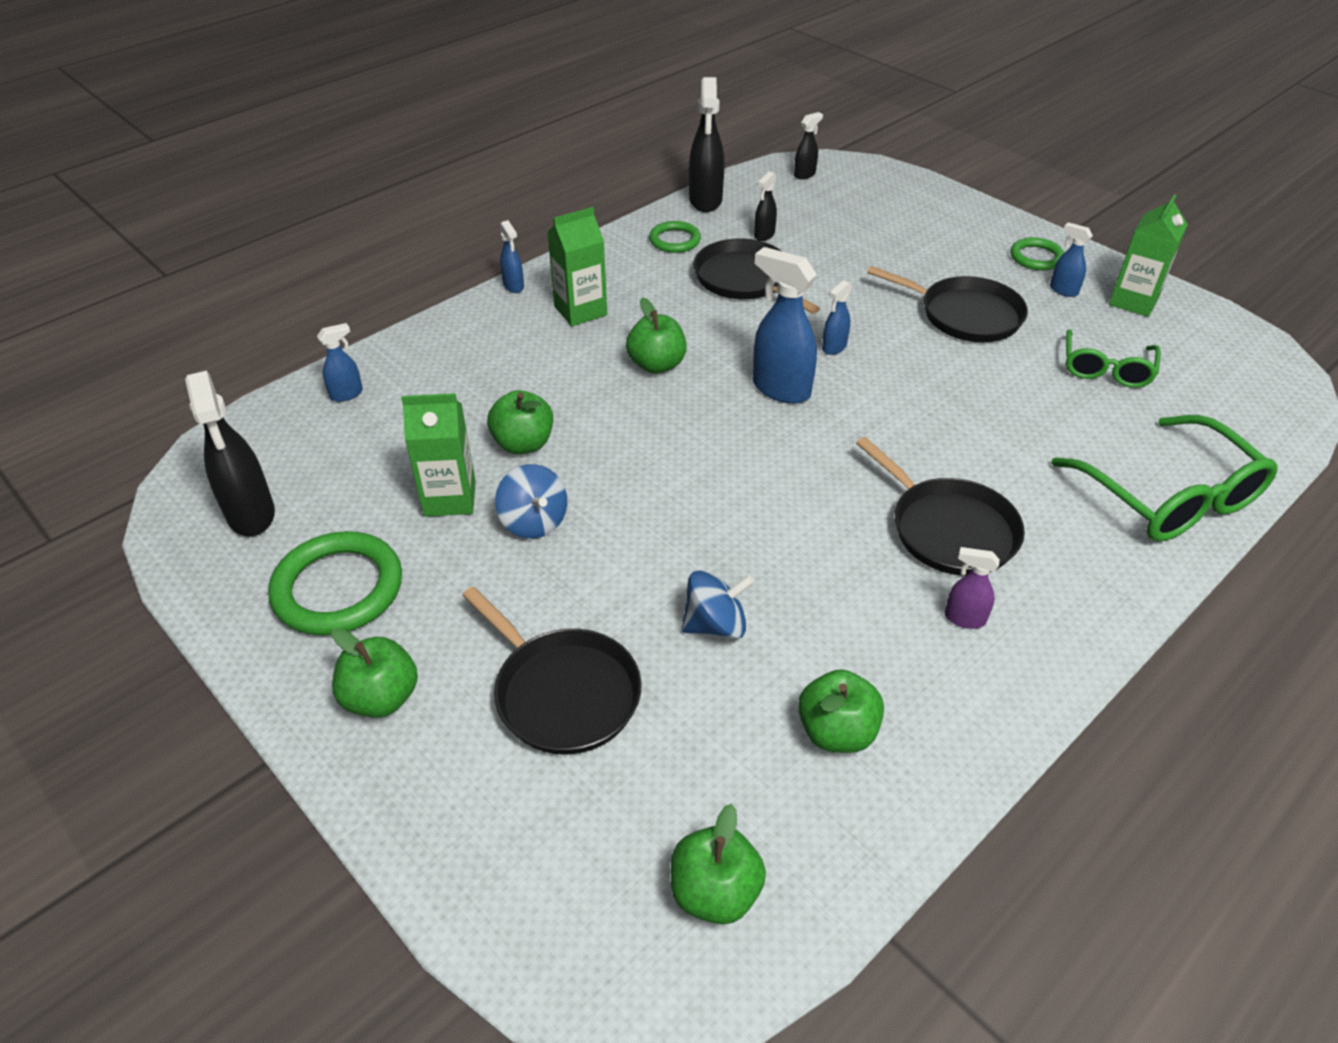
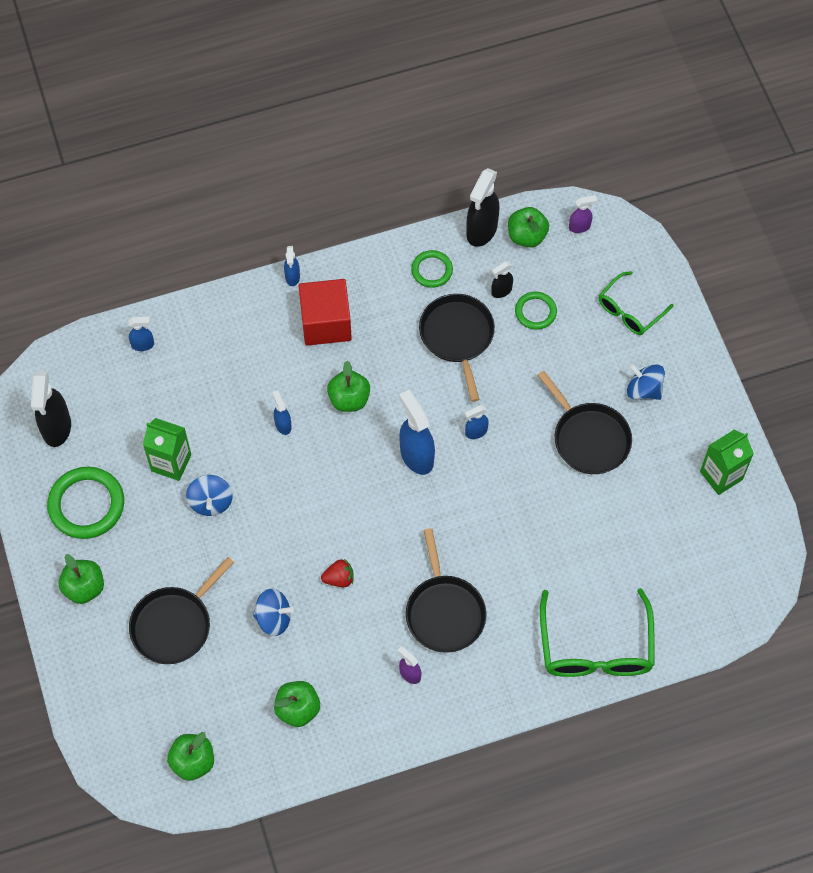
camera: 25 degrees right, 20 degrees up
(523, 444) = (232, 436): green apple -> green apple (526, 236)
(562, 692) = (174, 625): black pan -> black pan turned 60 degrees clockwise
(580, 311) = (326, 323): green carton -> red cube
(777, 544) = (339, 578): none -> red strawberry
(805, 174) = (580, 227): black spray bottle -> purple spray bottle
(984, 263) = (643, 390): none -> blue spinning top
(1036, 257) = (688, 400): green ring -> green ring (535, 312)
(1063, 290) = (679, 443): blue spray bottle -> blue spray bottle (283, 425)
(1106, 369) = (645, 530): green glasses -> green glasses (629, 310)

